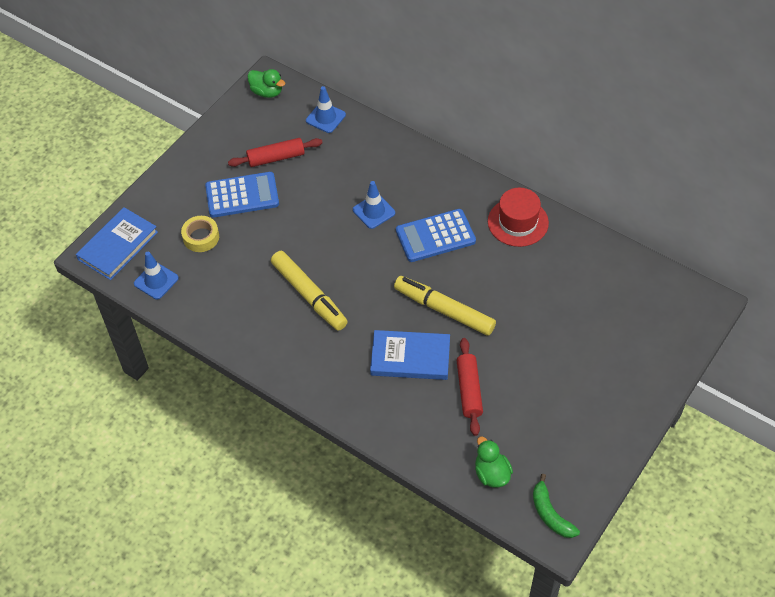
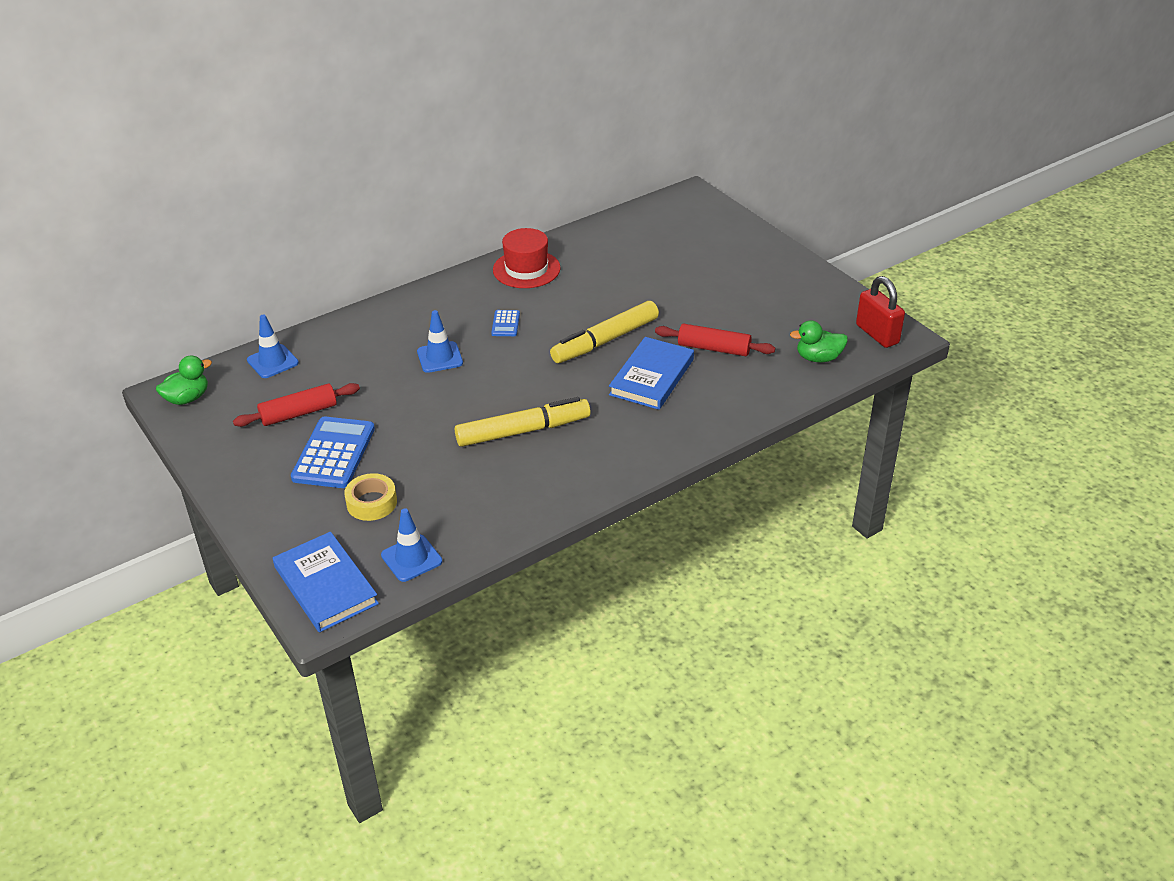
camera: 70 degrees left, 15 degrees down
(276, 158) = (299, 413): red rolling pin -> red rolling pin turned 60 degrees clockwise
(435, 236) = (505, 324): blue calculator -> blue calculator, size x0.49
(550, 514) = (877, 334): green banana -> red padlock

